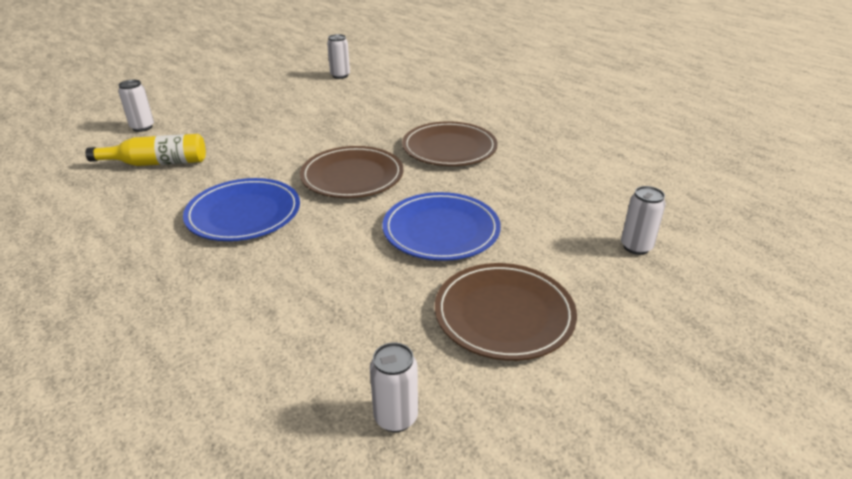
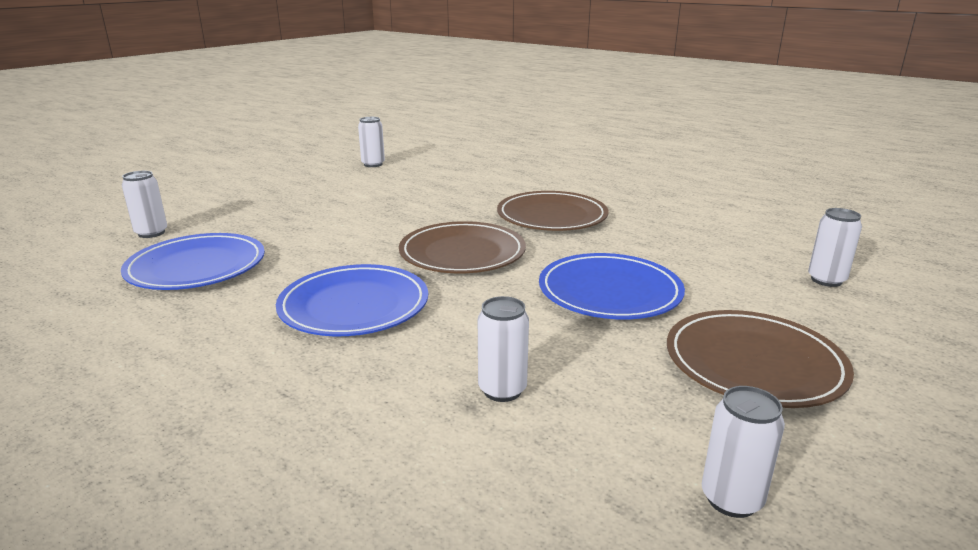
camera: 15 degrees left, 10 degrees down
(157, 163) = (197, 267): yellow bottle -> blue plate
(300, 302) = (502, 390): none -> white can

